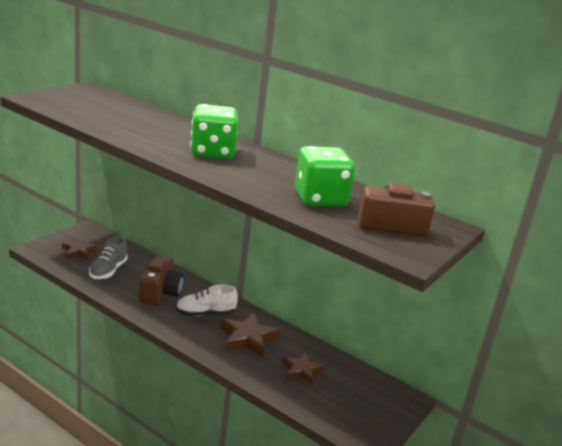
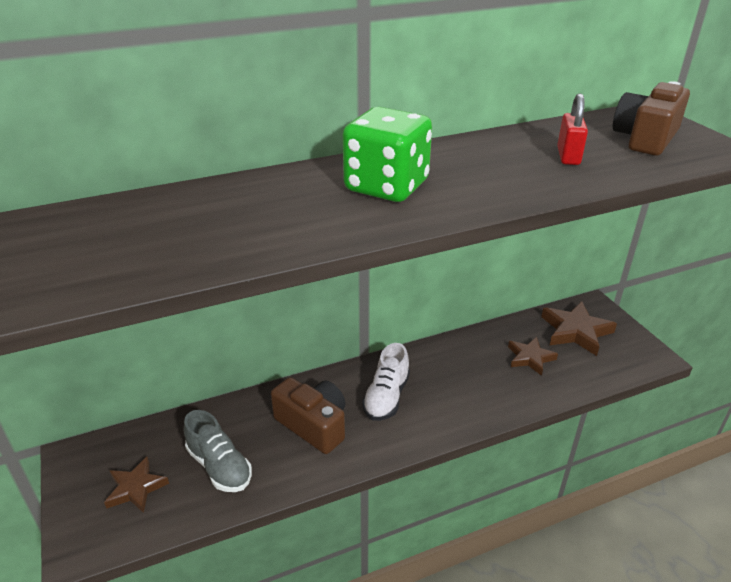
camera: 55 degrees left, 10 degrees up
(248, 338) = (454, 377): brown star -> brown star (576, 331)
(320, 199) = (568, 156): green dice -> red padlock

